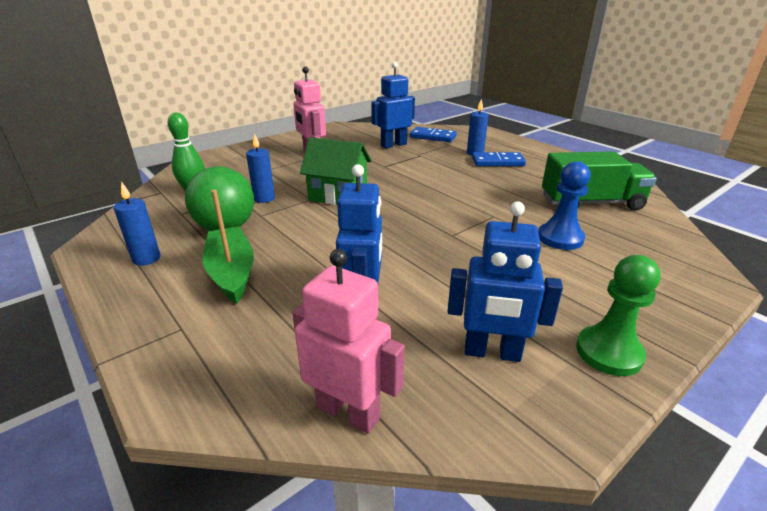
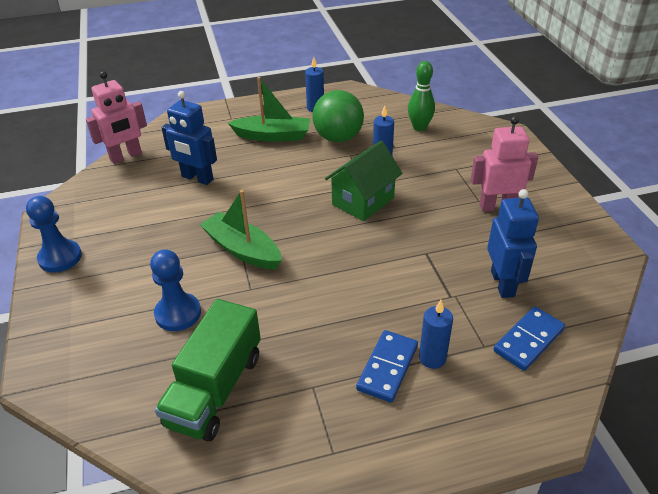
camera: 115 degrees right, 10 degrees up
(455, 232) = (242, 250): none -> green boat
(492, 353) = (109, 212): blue robot -> none
(608, 352) = (60, 257): green pawn -> blue pawn

